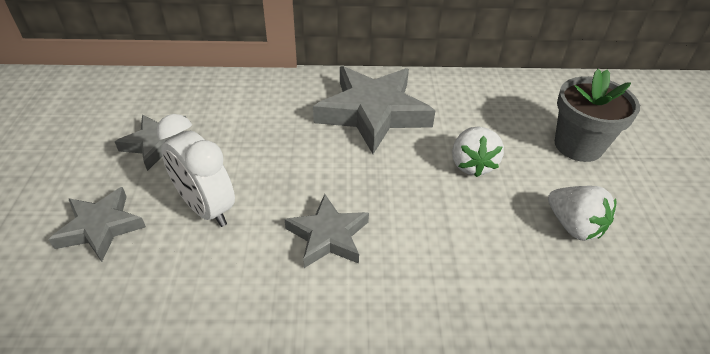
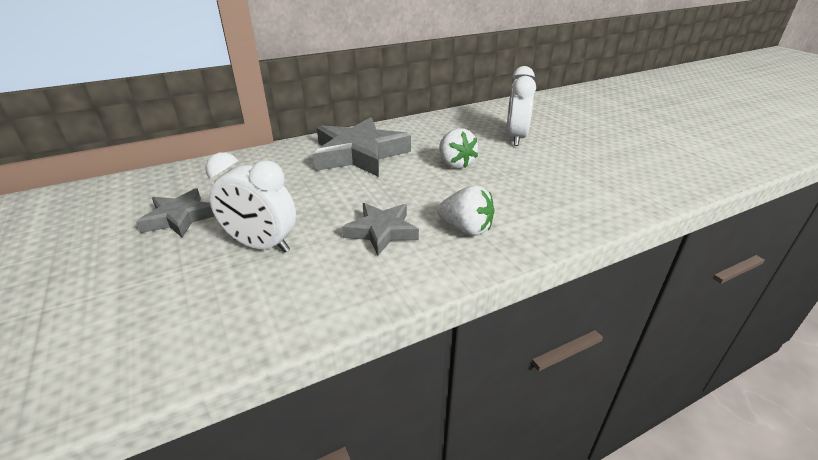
camera: 25 degrees left, 10 degrees down
(100, 227) = (162, 288): grey star -> none
(574, 226) = (546, 177): white strawberry -> white strawberry (466, 229)
(578, 145) = (515, 138): grey flower pot -> white clock

